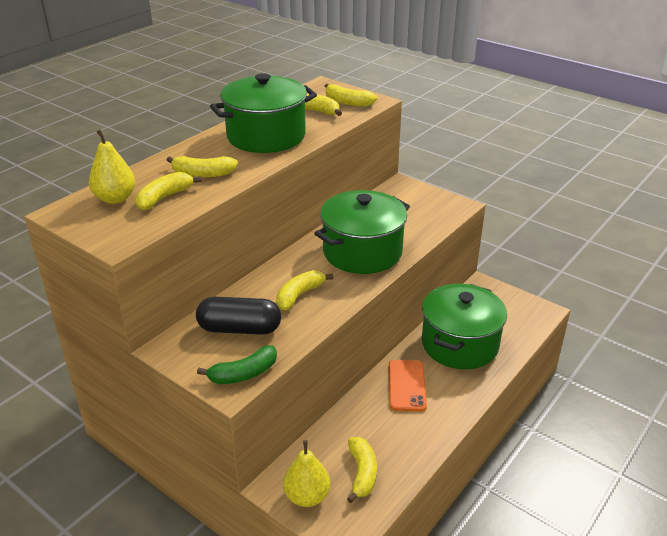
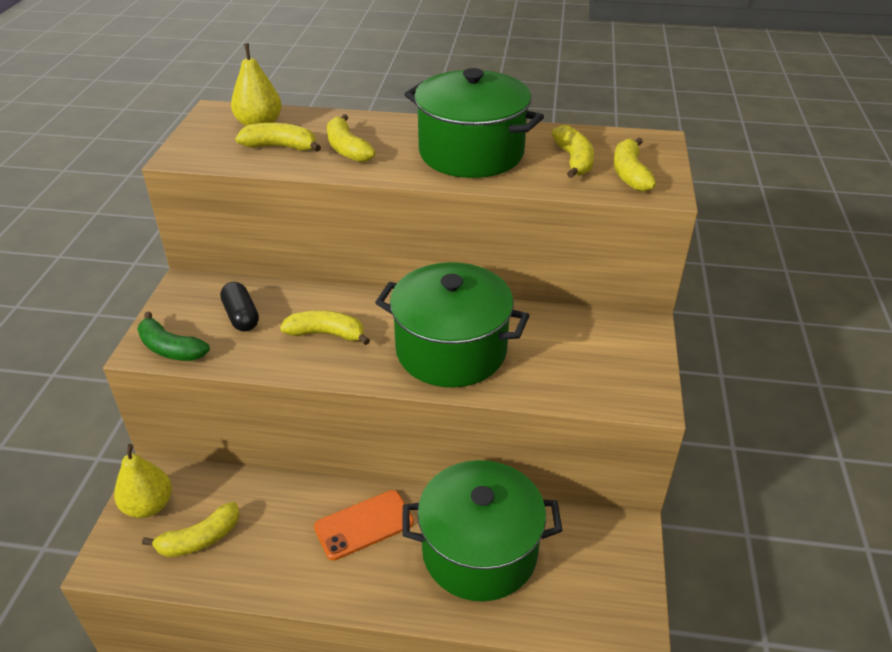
camera: 60 degrees right, 5 degrees up
(239, 329) = (241, 316): black capsule -> black capsule, size x0.66

